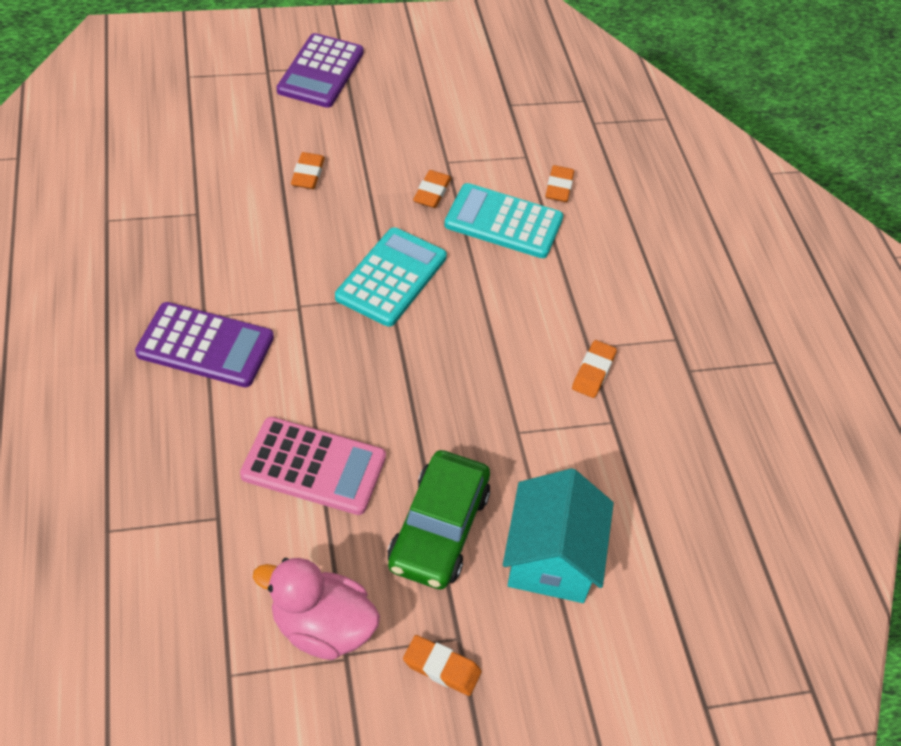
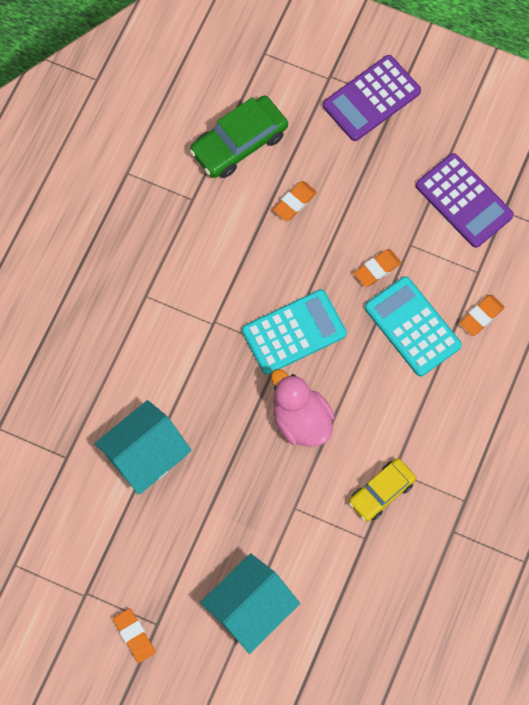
camera: 40 degrees right, 20 degrees up
(205, 345) = (132, 321): purple calculator -> purple calculator (464, 201)
(314, 466) = (145, 455): pink calculator -> turquoise house
(321, 627) = (82, 568): pink duck -> pink duck (301, 420)
(439, 529) = (193, 546): green car -> green car (239, 143)
(593, 372) = (381, 492): orange eraser -> yellow car

